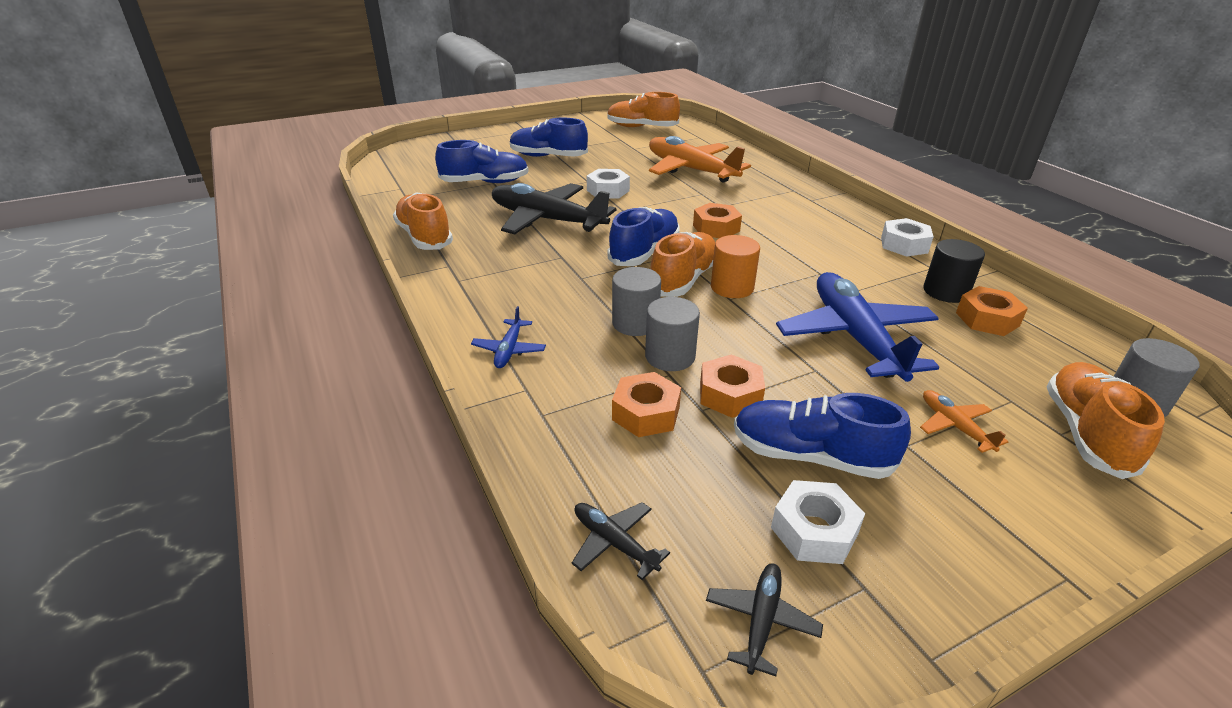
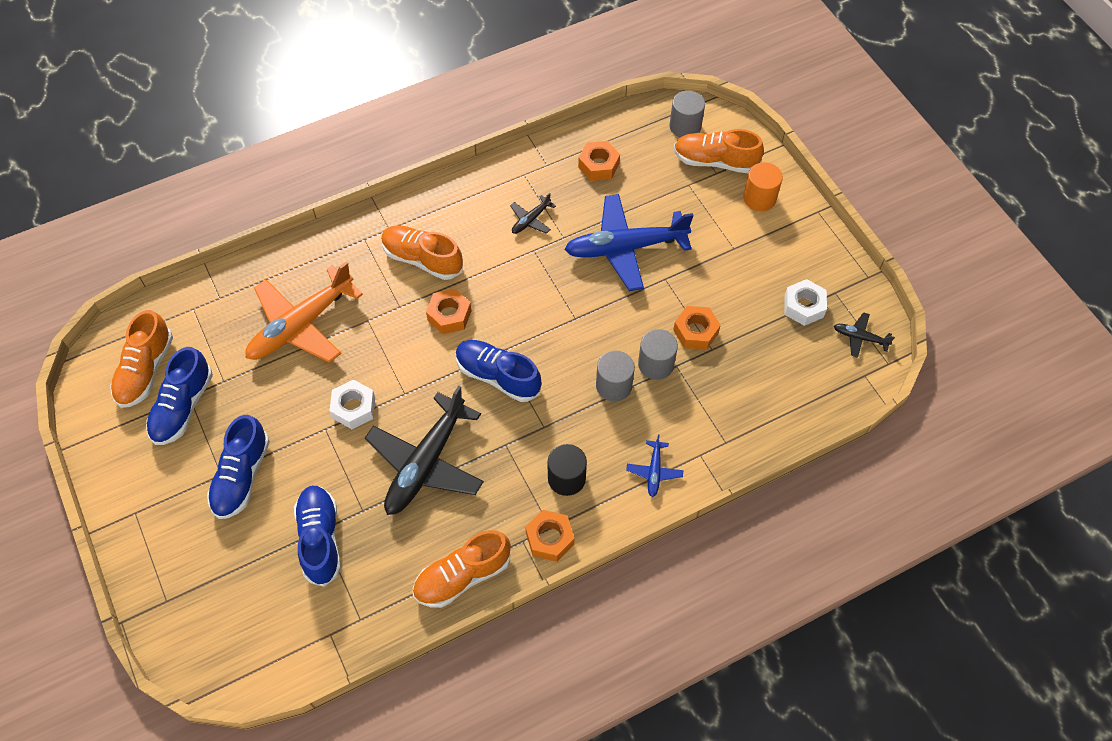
camera: 90 degrees left, 25 degrees up
(509, 350) = (654, 471): blue plane -> blue plane turned 90 degrees clockwise
(614, 543) = (824, 398): black plane -> black plane (531, 220)
(646, 413) = (719, 381): orange nut -> orange nut (550, 538)
(683, 279) = (546, 348): orange shoe -> orange shoe (422, 259)
(732, 287) = (558, 315): orange cylinder -> orange cylinder (759, 198)
(810, 456) = (748, 297): blue shoe -> blue shoe (183, 407)
(904, 245) = (485, 182): white nut -> none
(945, 291) = (561, 177): black cylinder -> black cylinder (566, 478)
(955, 426) = (715, 220): orange plane -> none

